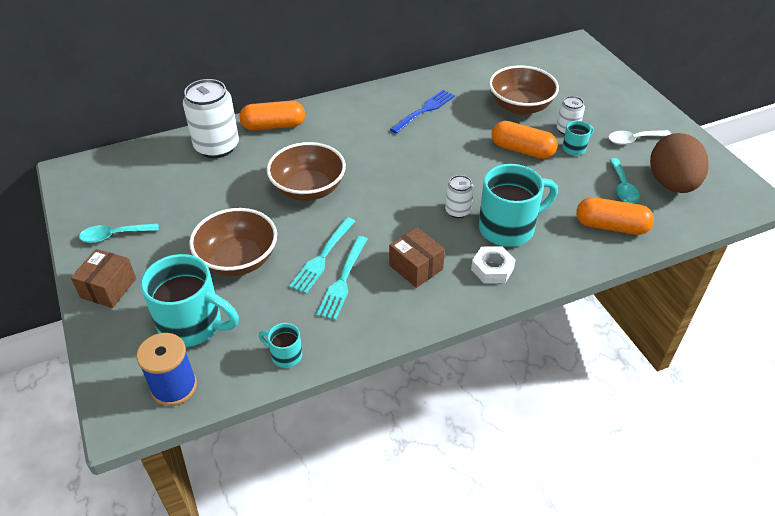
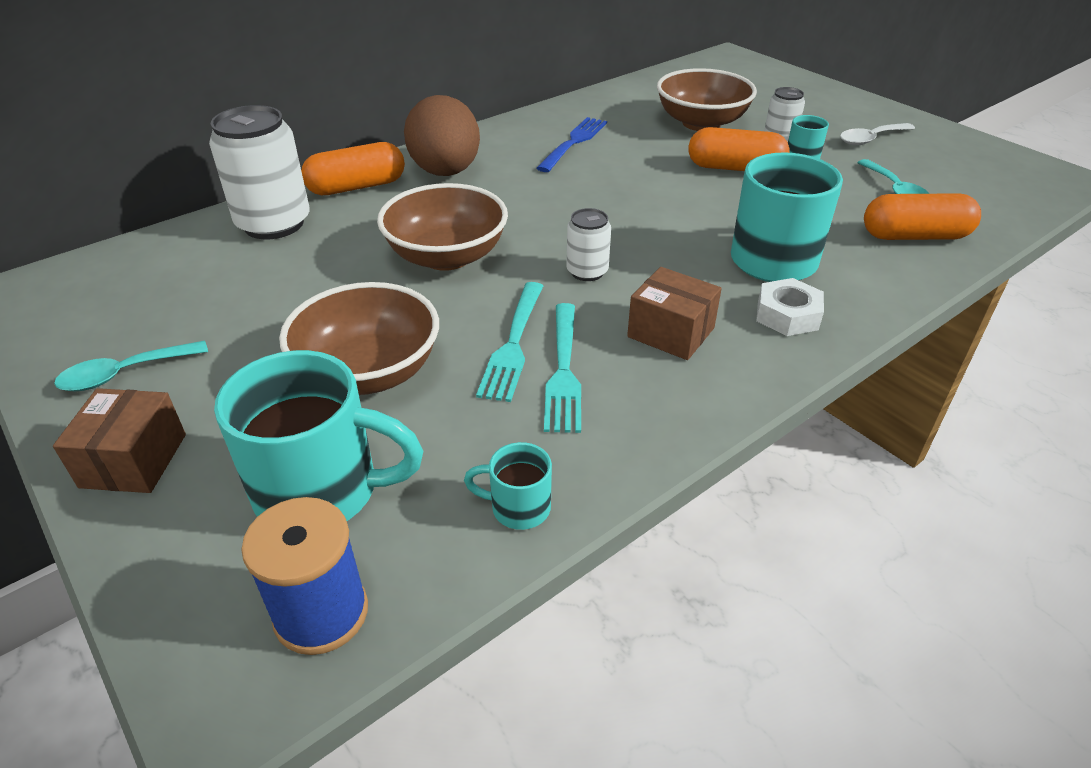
camera: 15 degrees left, 5 degrees down
(457, 211) = (690, 250): white can -> white can (587, 272)
(671, 184) = (954, 178): brown egg -> brown egg (445, 172)

